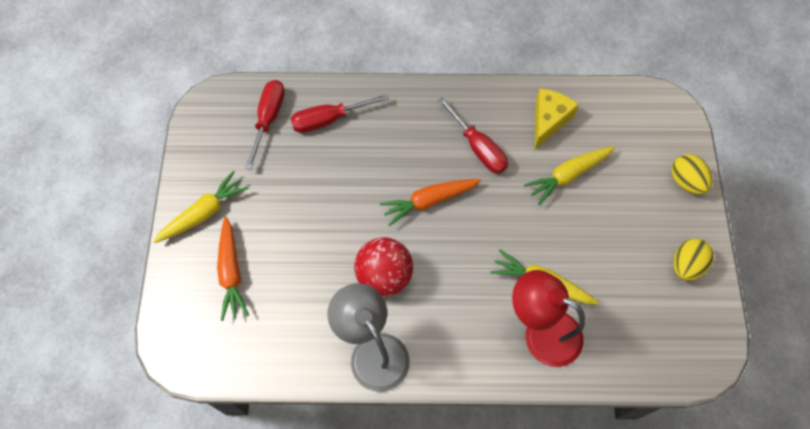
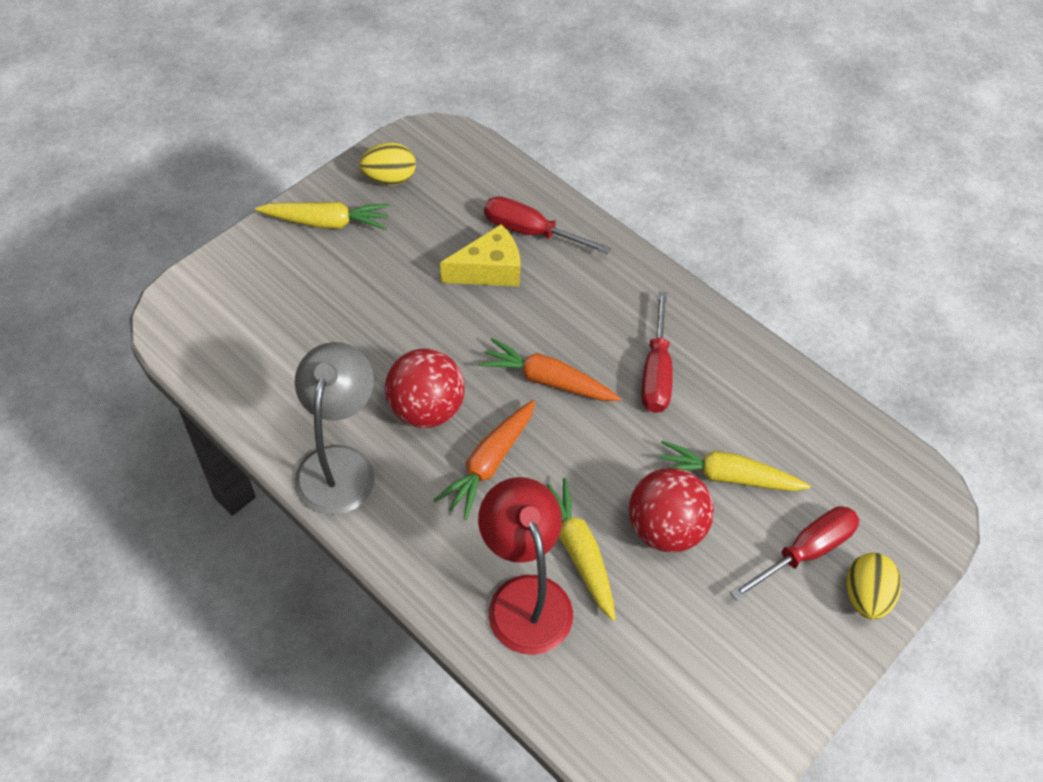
camera: 40 degrees right, 10 degrees down
(231, 273) = (293, 291): orange carrot -> orange carrot (489, 463)
(268, 119) = (473, 189): red screwdriver -> red screwdriver (805, 552)
(548, 121) = (765, 407): yellow cheese -> yellow cheese (489, 270)
(568, 231) = (665, 528): none -> red ball
(686, 265) = (766, 679): yellow egg -> yellow egg (389, 179)

